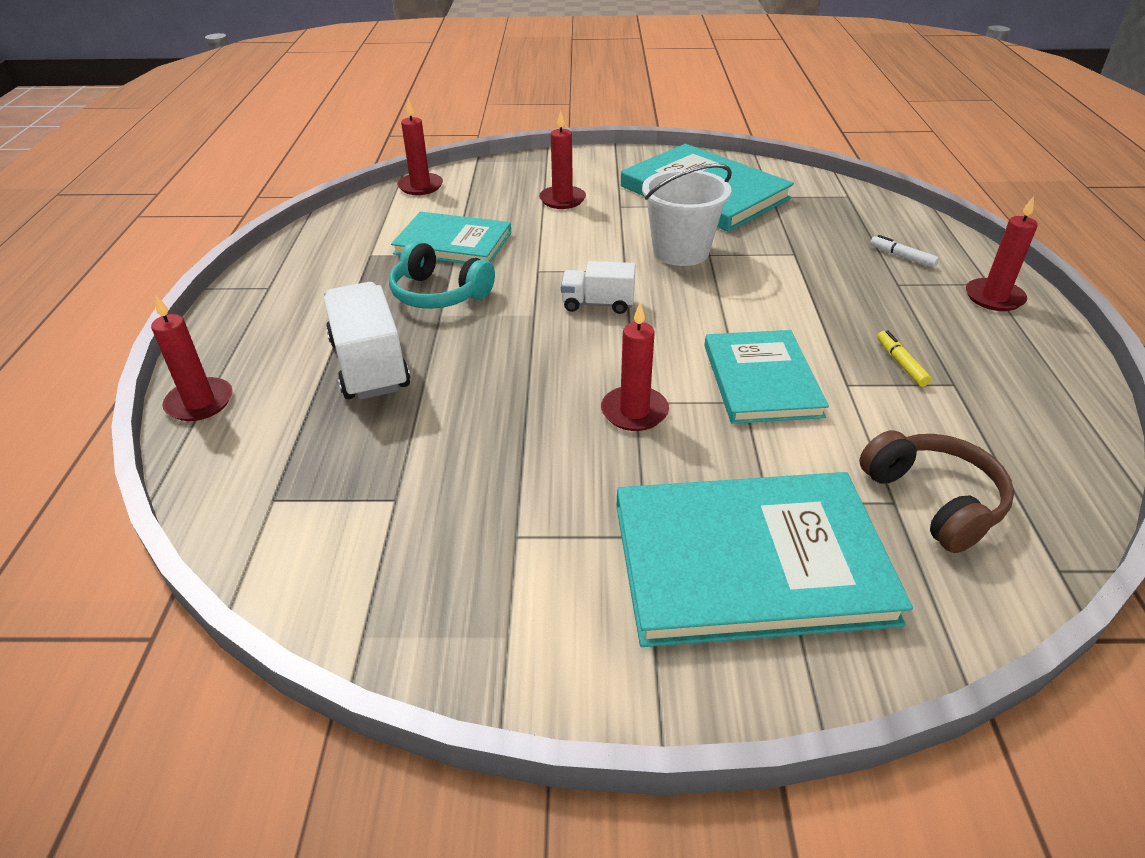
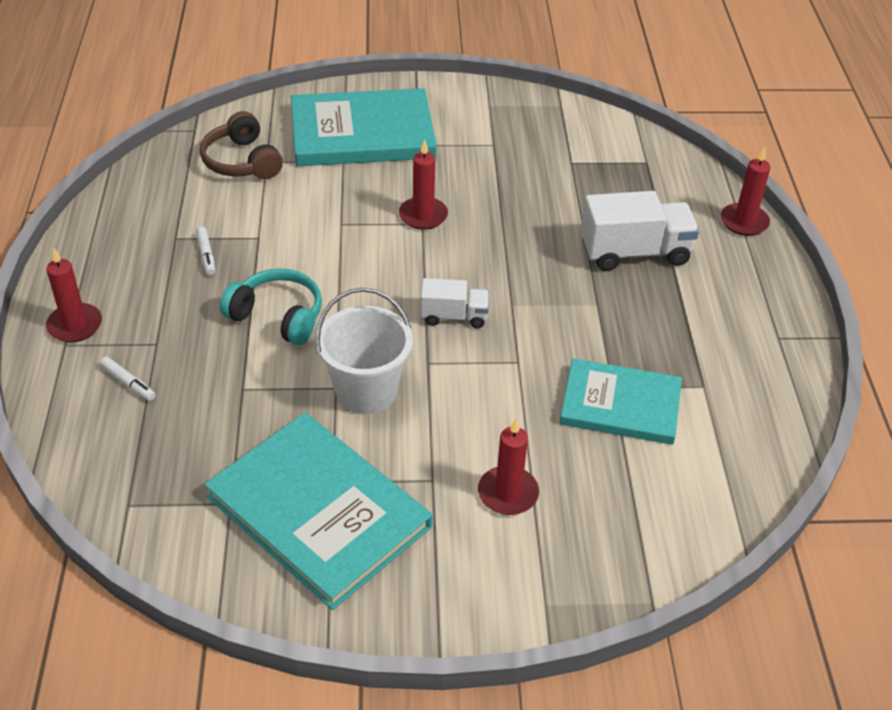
camera: 175 degrees right, 5 degrees up
(369, 365) = (634, 252): white truck -> white truck turned 75 degrees counterclockwise
(420, 186) = (707, 526): red candle -> none
(439, 294) = (607, 329): turquoise headphones -> turquoise headphones (277, 316)
(761, 380) = (323, 240): turquoise book -> none
(900, 363) = (206, 255): yellow marker -> white marker

